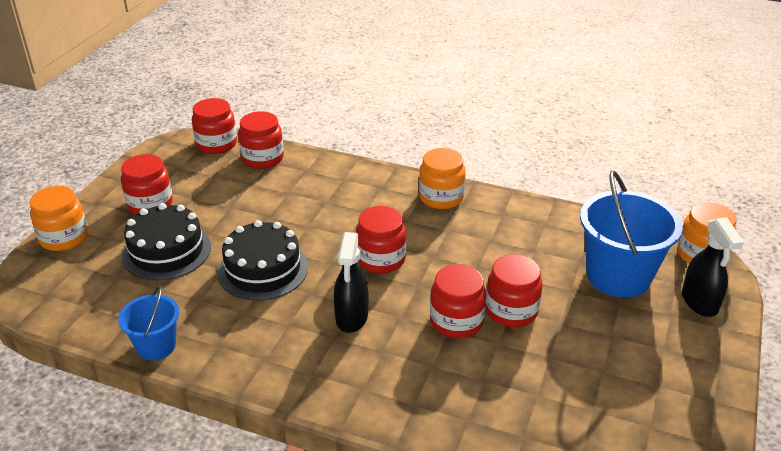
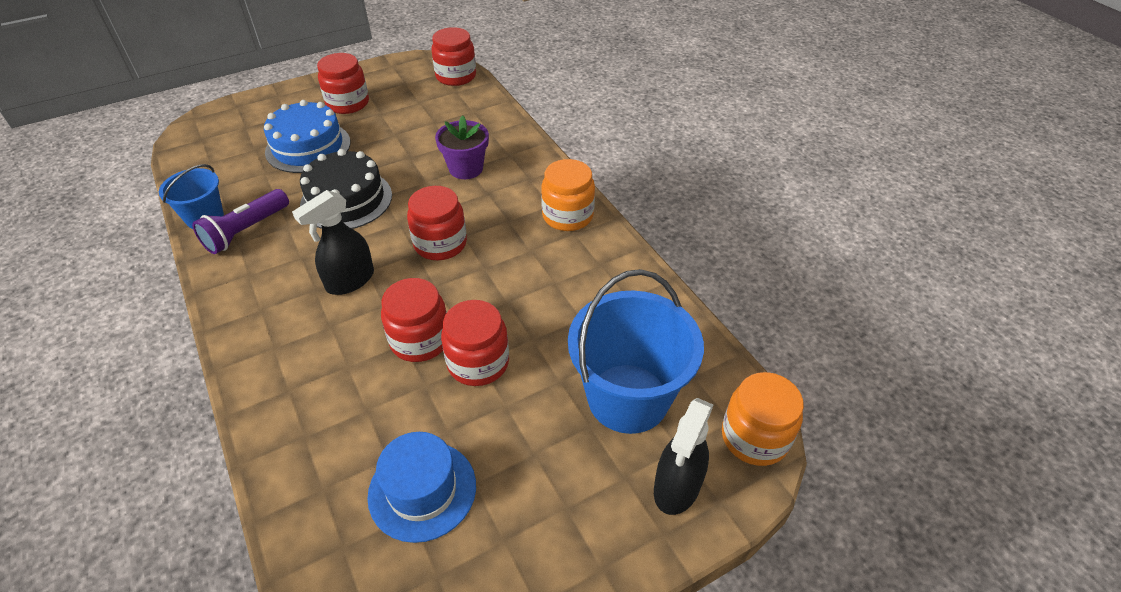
camera: 40 degrees right, 10 degrees up
(64, 238) = (265, 101): orange jar -> none
(167, 251) = (308, 147): black cake -> blue cake
(211, 334) = (246, 231): none -> purple flashlight
(262, 158) = (472, 105): red jar -> none
(325, 203) = (466, 168): none -> purple flower pot
(581, 395) = (422, 490): none -> blue hat

